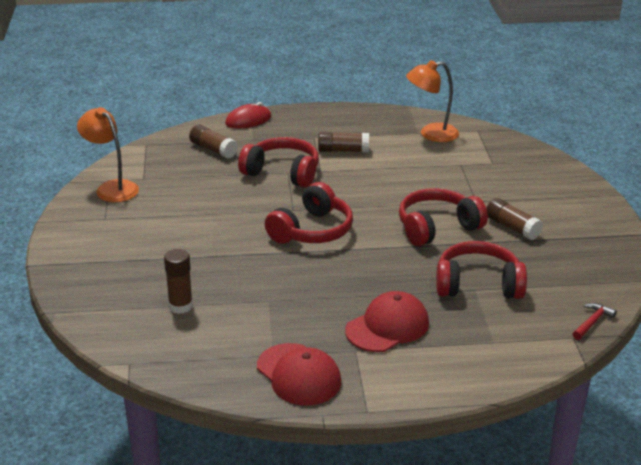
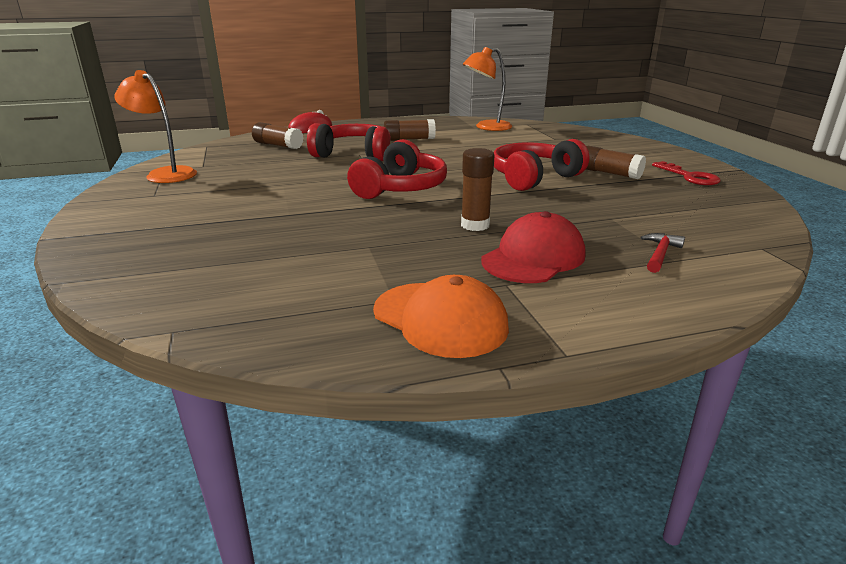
camera: 10 degrees left, 5 degrees down
(180, 306) = (251, 261): brown glue stick -> brown glue stick (475, 225)
(299, 375) = (440, 319): red cap -> orange cap
(478, 285) = (612, 214): red headphones -> none
(585, 241) = (689, 177): none -> red key
(592, 322) = (768, 233): red hammer -> red hammer (660, 254)

